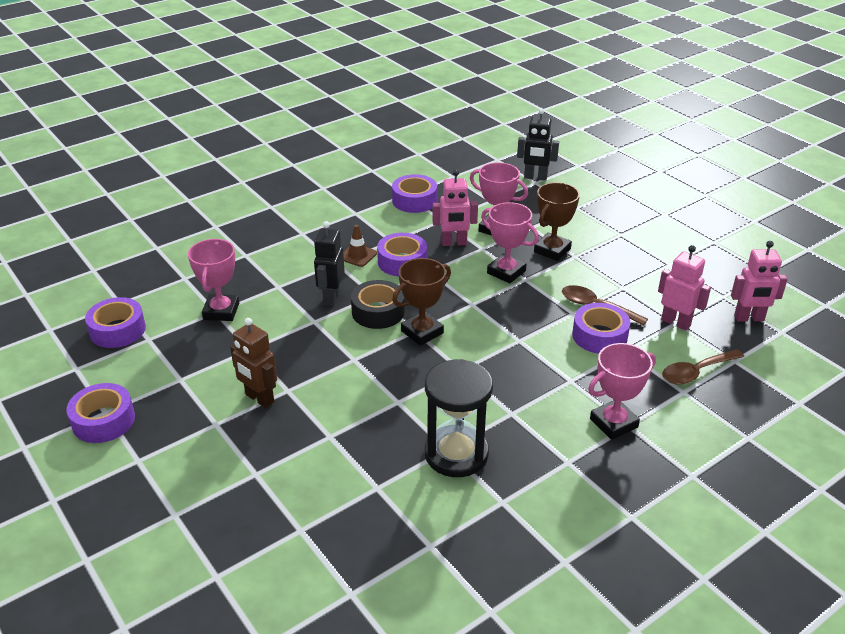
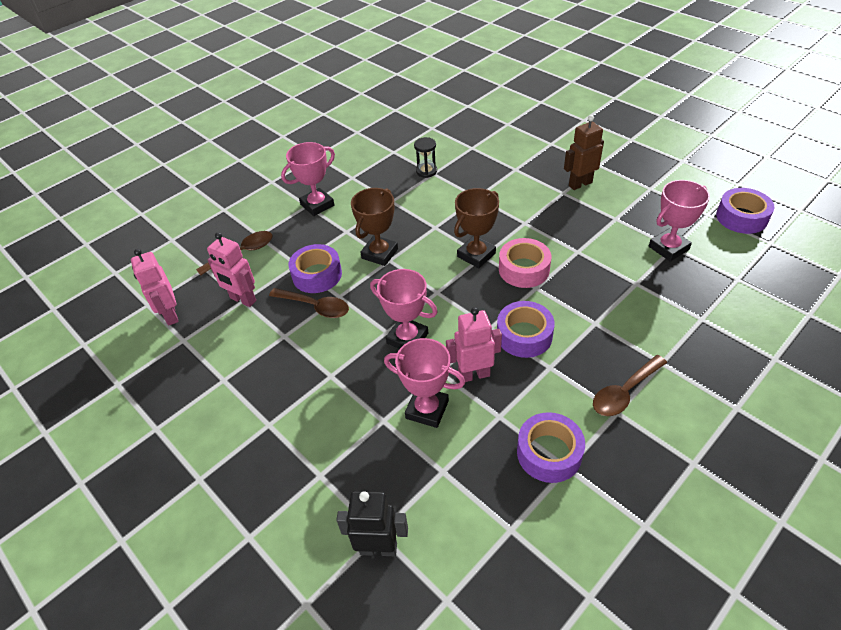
camera: 175 degrees right, 10 degrees up
(103, 421) = (677, 155): purple tape -> none
(221, 311) = (668, 248): pink trophy -> pink trophy turned 60 degrees clockwise
(259, 398) = (580, 184): brown robot -> brown robot turned 60 degrees counterclockwise
(331, 297) = (576, 278): black robot -> none
(343, 221) = (624, 392): none -> brown spoon
(358, 255) = (577, 337): brown traffic cone -> none
(378, 312) = (524, 269): black tape -> pink tape
(456, 454) = (426, 171): black hourglass -> black hourglass, size x0.49
(552, 250) = (356, 380): brown trophy -> brown trophy (379, 253)
(749, 318) = (170, 315): pink robot -> pink robot turned 105 degrees counterclockwise

